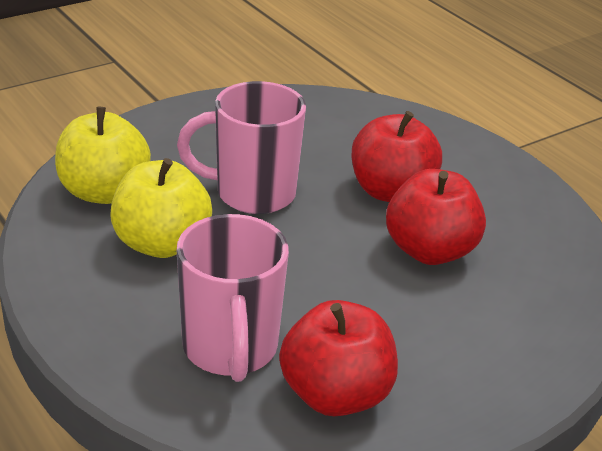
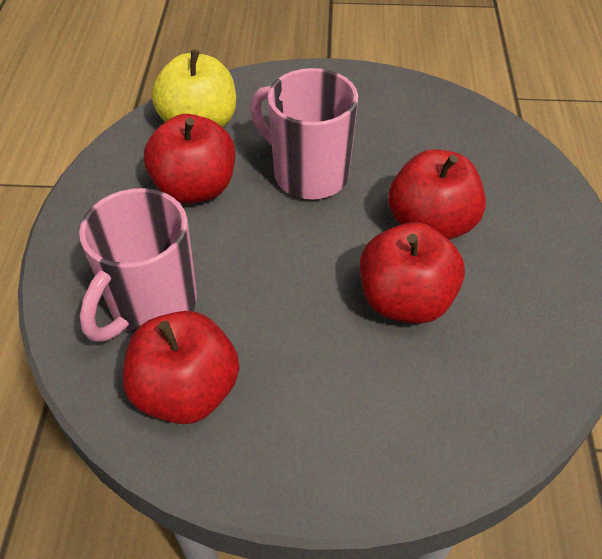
camera: 40 degrees right, 15 degrees up
(161, 243) = (195, 188): yellow apple -> red apple

